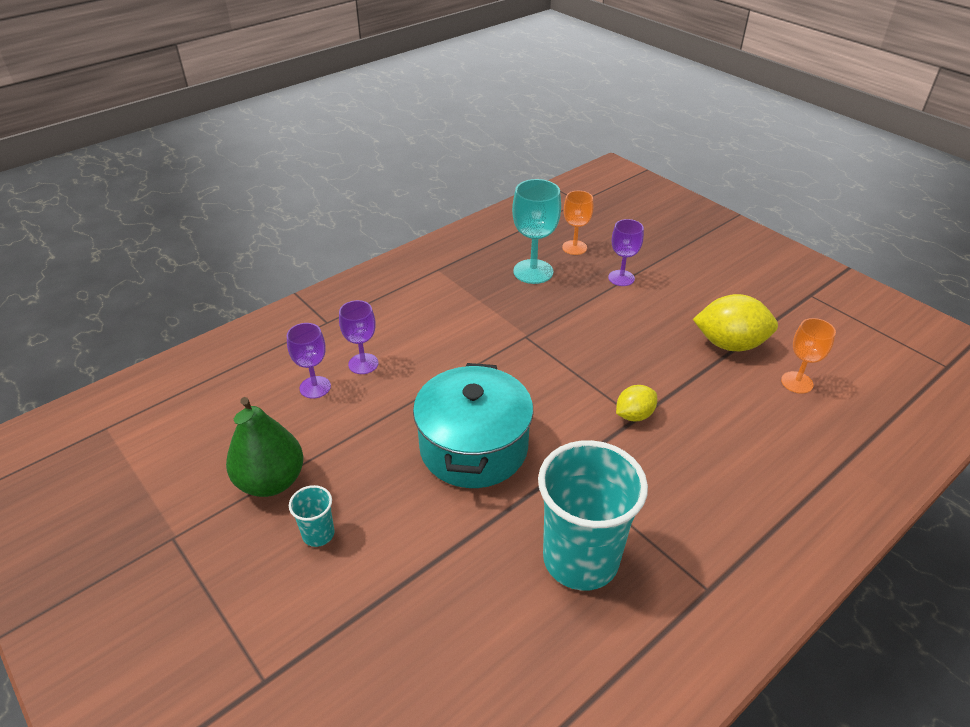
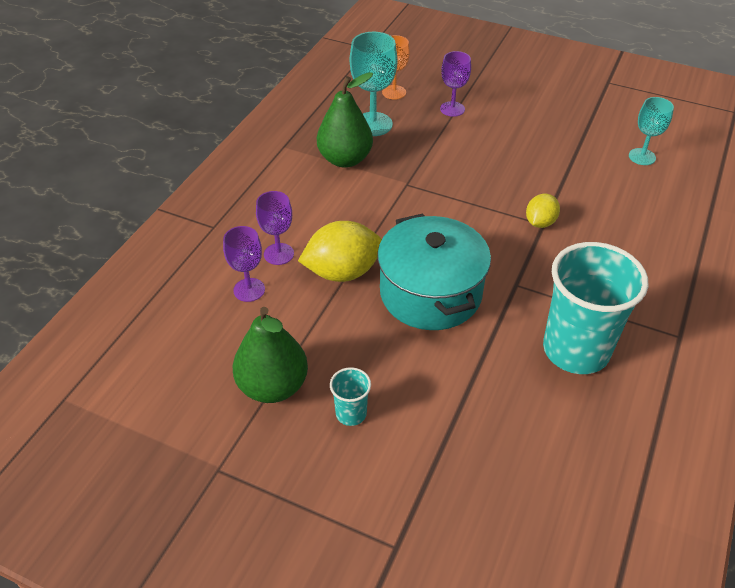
camera: 25 degrees left, 5 degrees up
(484, 296) = (345, 159): none -> green pear
(729, 344) = (574, 141): yellow lemon -> yellow lemon (342, 272)
(797, 382) = (642, 157): orange goblet -> turquoise goblet

